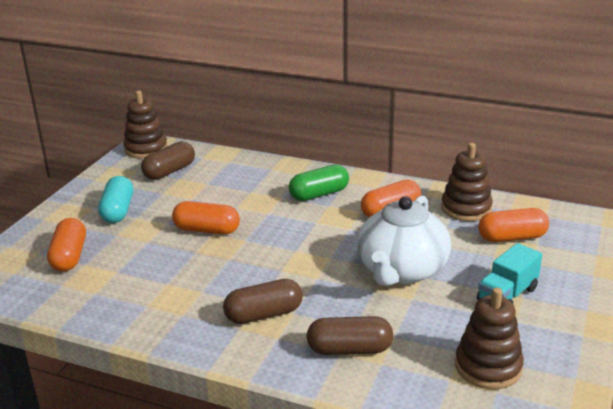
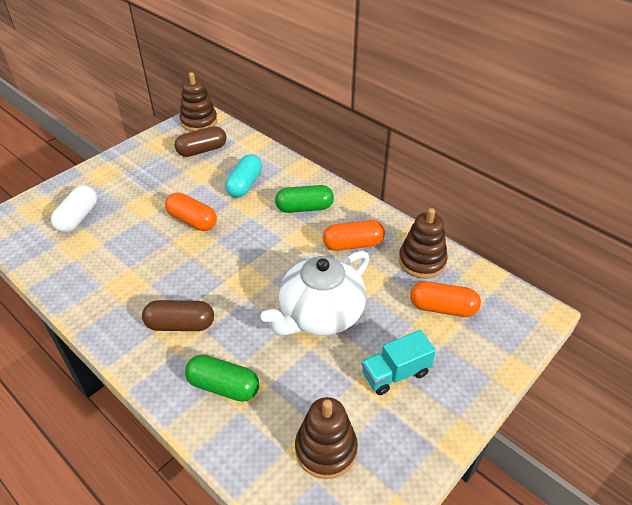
camera: 20 degrees right, 15 degrees up
(69, 256) = (78, 217): orange capsule -> white capsule
(118, 211) = (139, 181): turquoise capsule -> turquoise capsule (245, 185)
(349, 349) = (223, 386): brown capsule -> green capsule

